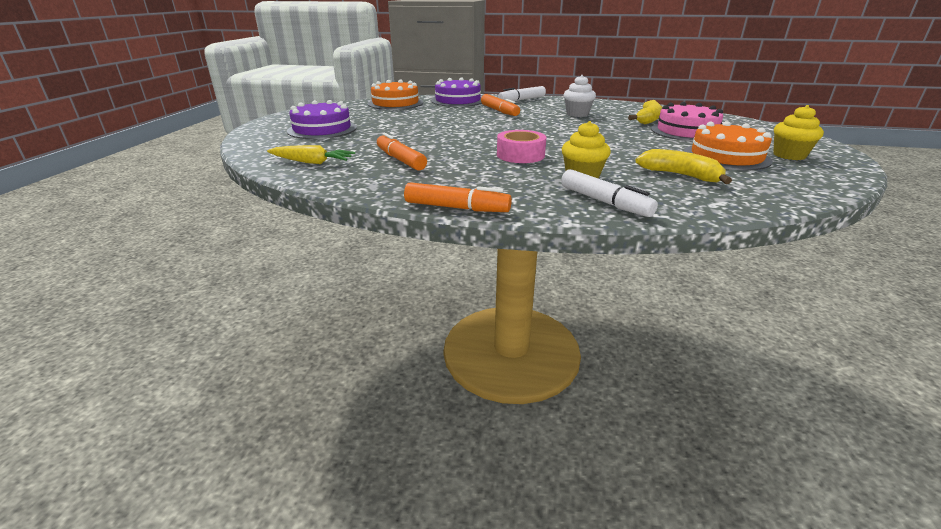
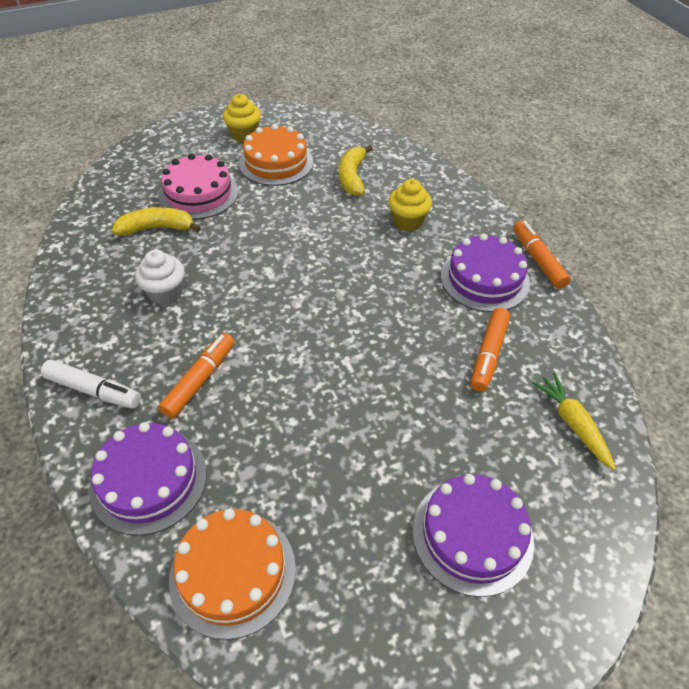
camera: 125 degrees left, 20 degrees up
(468, 180) = (484, 279): none -> purple cake
(520, 155) = (387, 276): pink tape -> none
(604, 202) = (448, 198): white marker -> none

